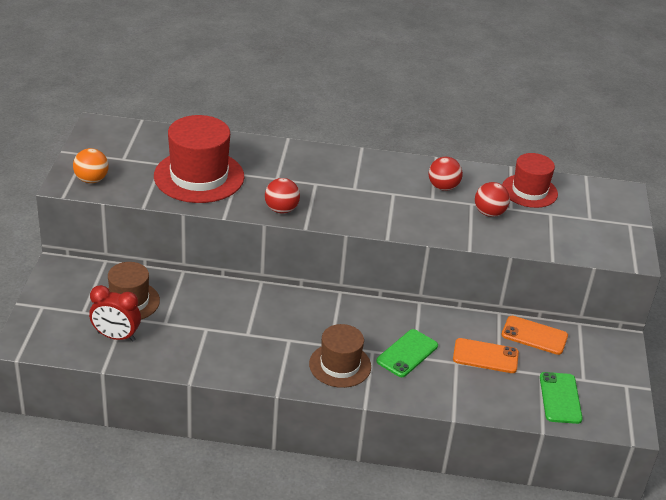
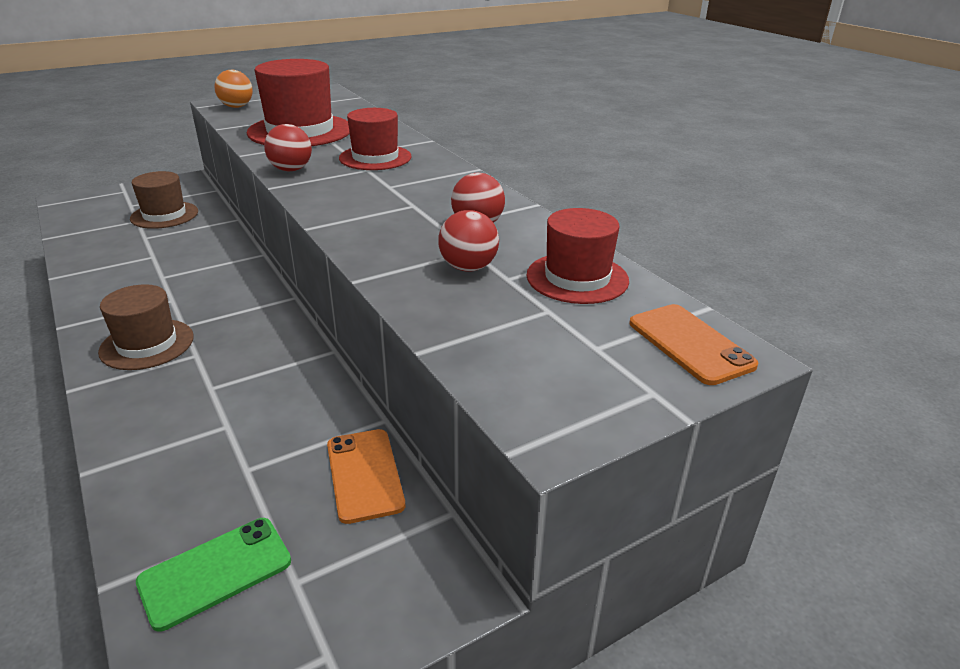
camera: 55 degrees right, 5 degrees down
(116, 336) = (104, 227): red clock -> none
(296, 172) = (375, 157): none -> red hat
(407, 353) = (212, 380): green phone -> none
(485, 356) = (264, 446): orange phone -> orange phone (690, 344)

